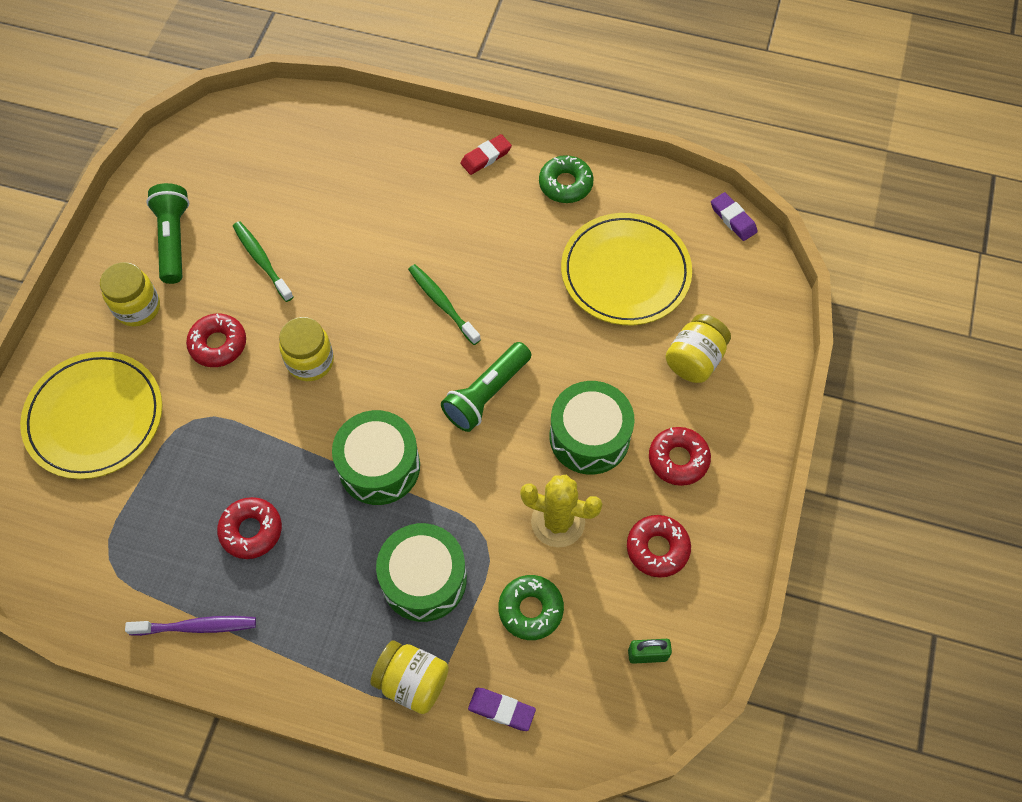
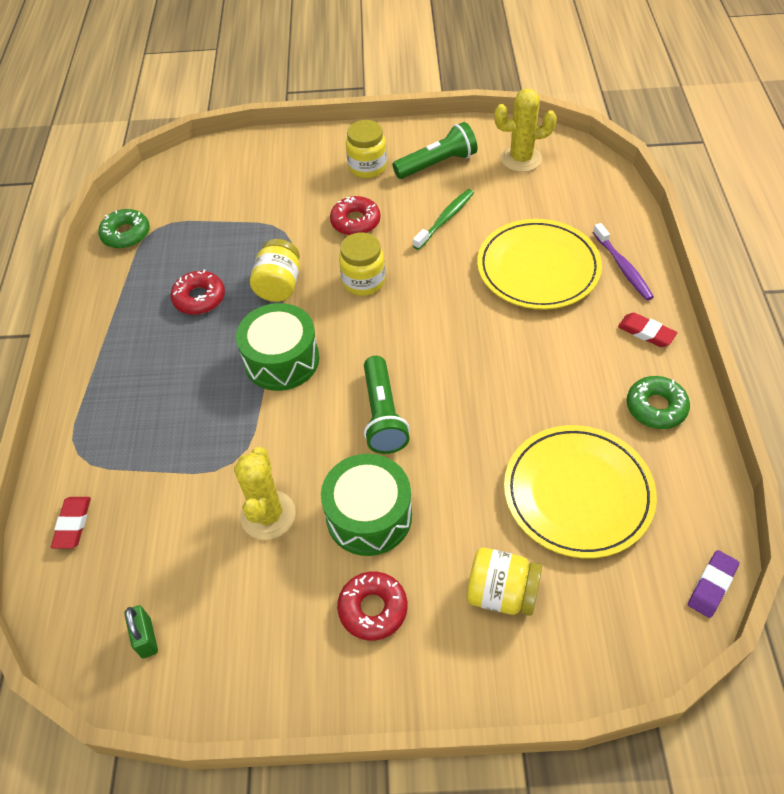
camera: 75 degrees right, 10 degrees down
(95, 417) = (266, 179): yellow plate -> yellow plate (538, 268)
(196, 626) = (113, 294): purple toothbrush -> purple toothbrush (623, 267)
(212, 164) = (521, 159): none -> yellow cactus
(412, 681) = (89, 448): yellow jar -> yellow jar (279, 285)
(424, 579) = (184, 426): green drum -> none
(442, 303) = (463, 351): green toothbrush -> none
(486, 394) = (382, 415): green flashlight -> green flashlight turned 120 degrees counterclockwise
(501, 710) = (73, 524): purple eraser -> red eraser
(530, 609) = (173, 518): green donut -> green donut (126, 234)
(657, 548) = (264, 616): red donut -> none

